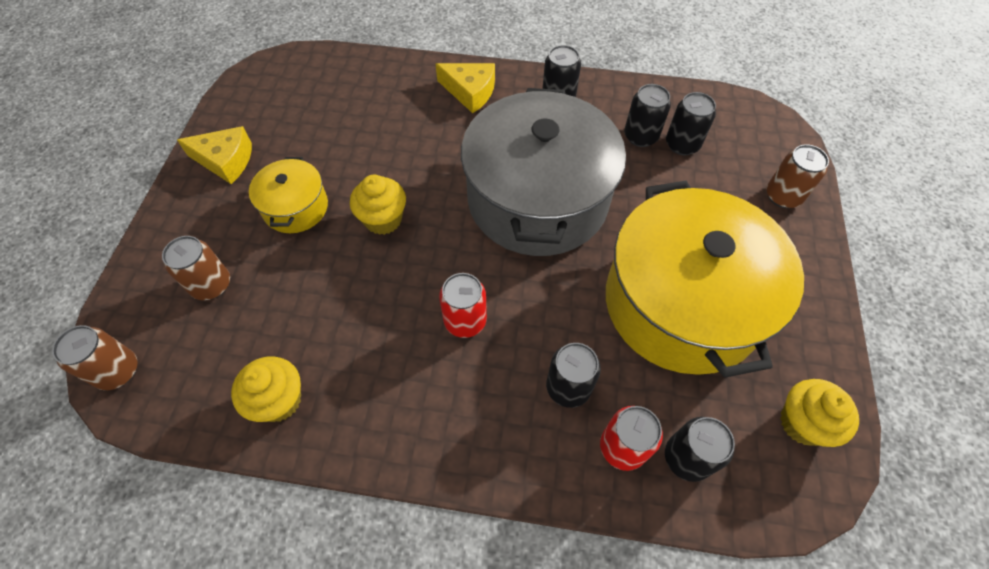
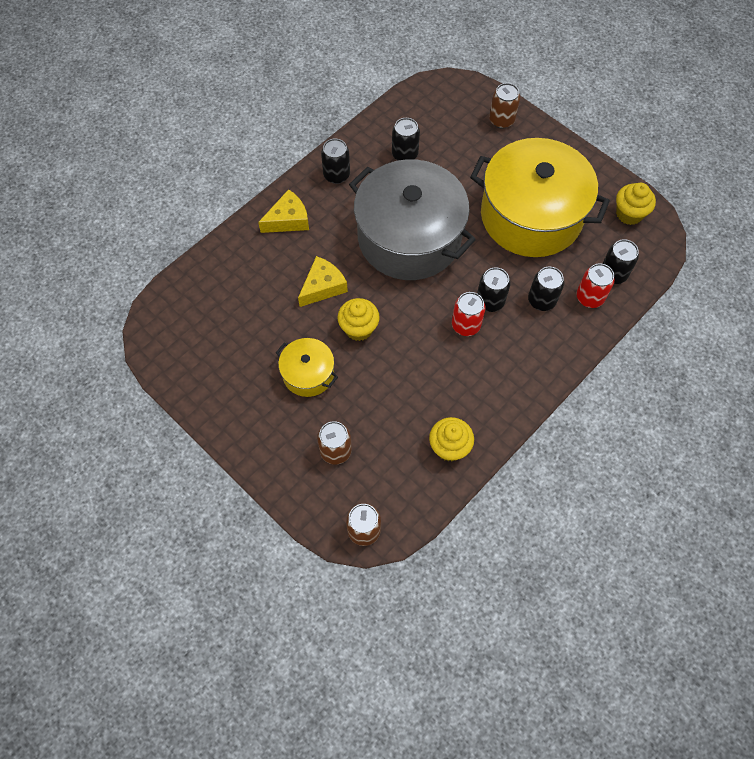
camera: 55 degrees left, 5 degrees up
(226, 161) = (228, 398): yellow cheese -> yellow cheese (323, 287)
(682, 144) = (428, 139): black can -> black can (490, 301)

